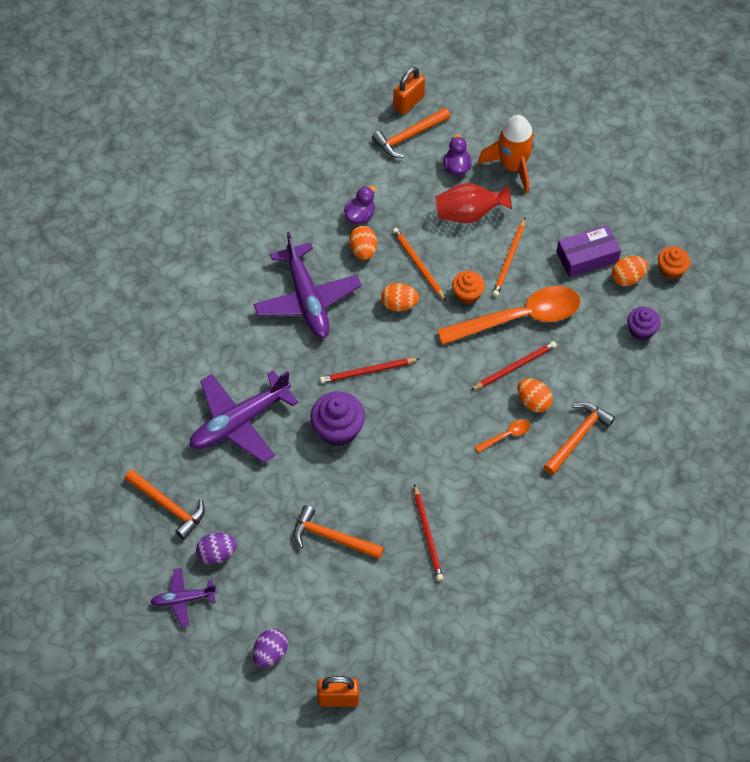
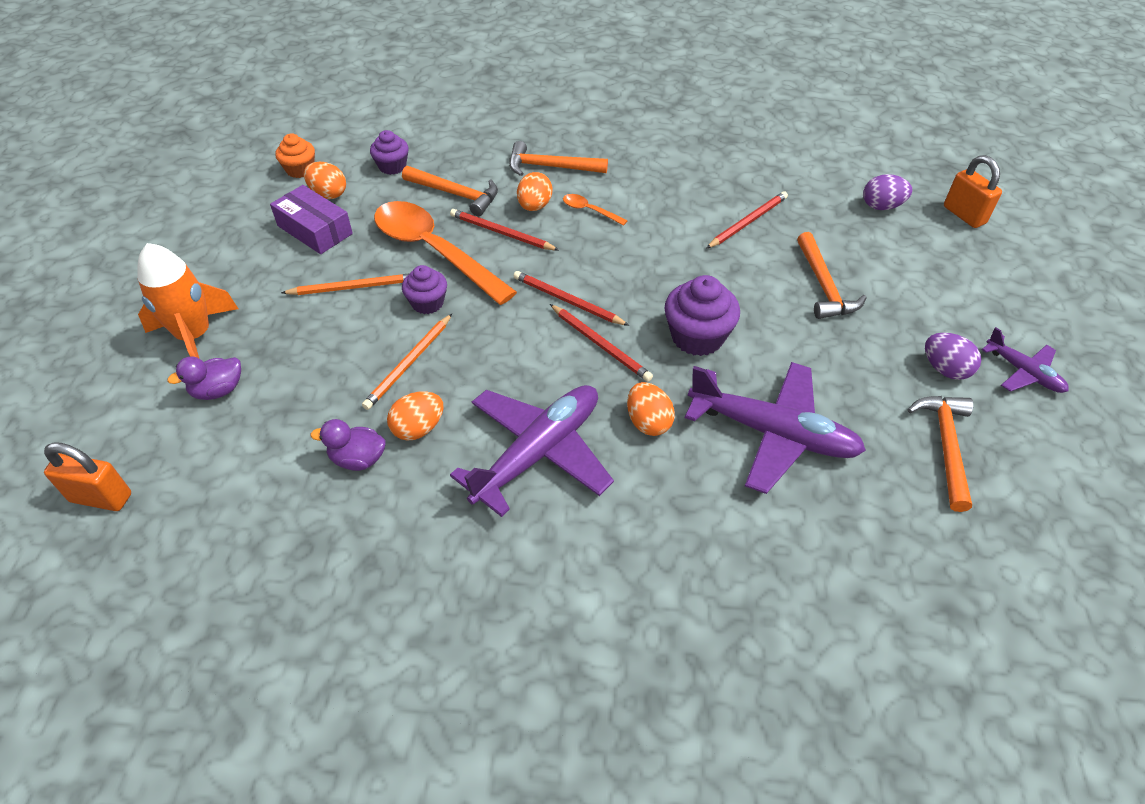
camera: 120 degrees left, 10 degrees down
(270, 654) = (986, 277): purple egg -> purple egg (881, 206)
(399, 304) = (483, 356): orange egg -> orange egg (648, 422)
(408, 136) = (176, 468): orange hammer -> orange hammer (456, 194)
(419, 373) = (567, 301): none -> red pencil
(467, 294) = (427, 303): orange cupcake -> purple cupcake
(469, 214) = (298, 348): red vase -> none

